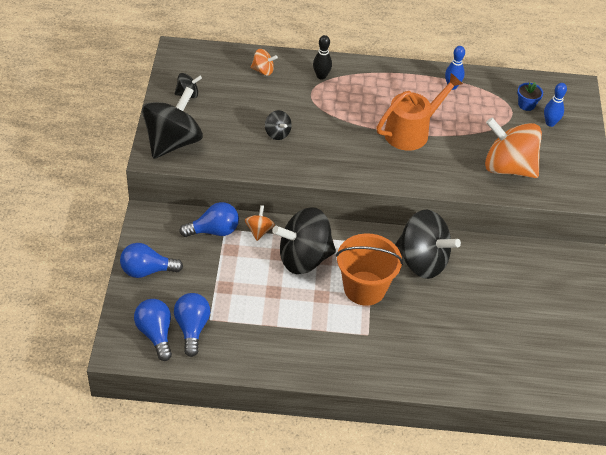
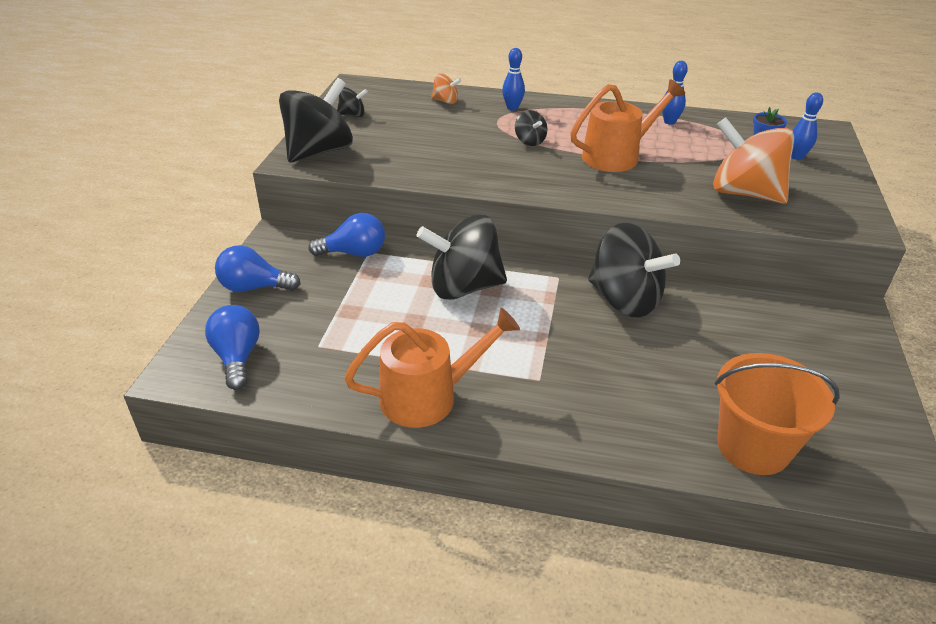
camera: 10 degrees right, 10 degrees down
(192, 328) = (290, 354): blue light bulb -> none
(259, 231) = (412, 256): orange spinning top -> none
(277, 133) = (449, 150): black spinning top -> black spinning top (530, 141)
(296, 354) = (429, 396): none -> orange watering can
(321, 76) = (512, 108): black bowling pin -> blue bowling pin
(364, 288) = (541, 325): orange bucket -> orange bucket (753, 447)

